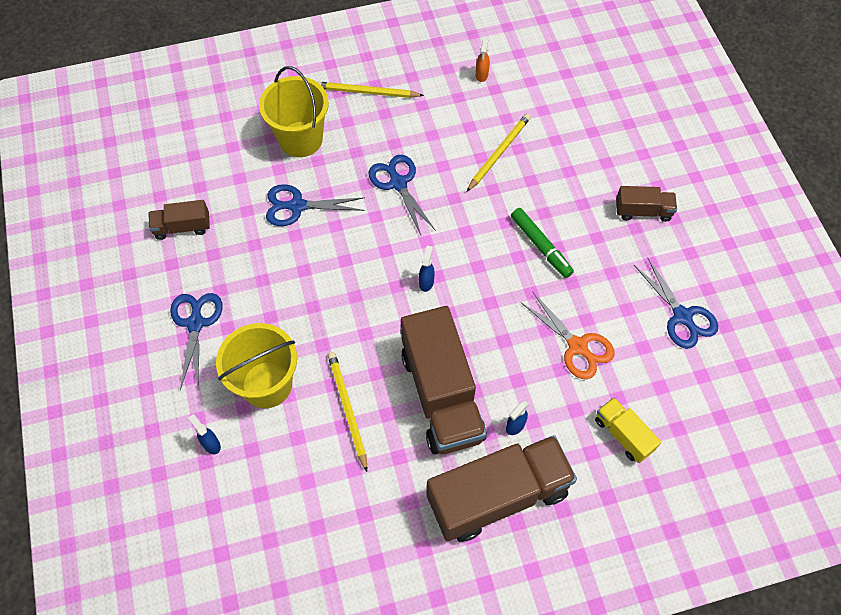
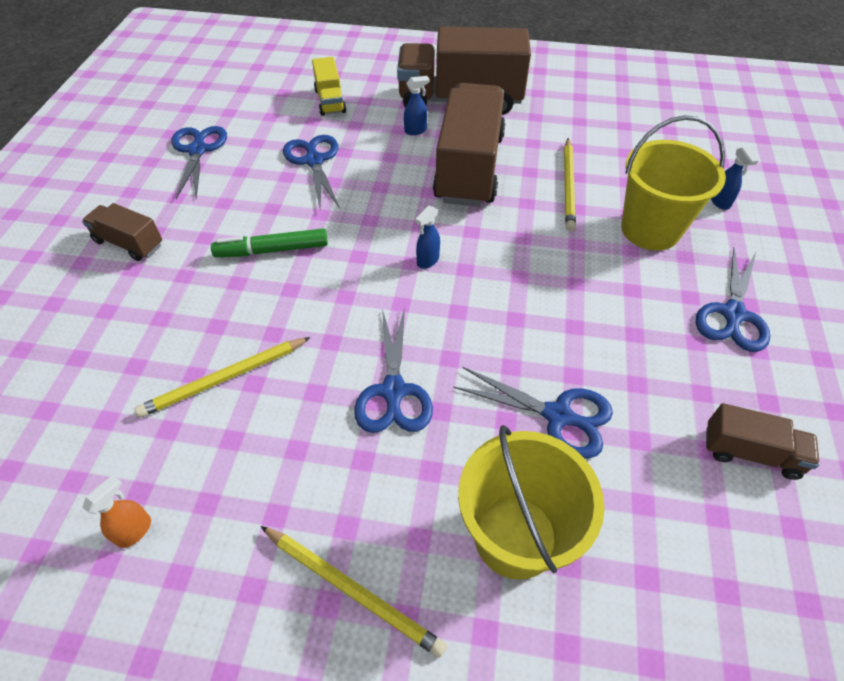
camera: 155 degrees left, 10 degrees down
(541, 246) = (272, 250): green marker -> green marker turned 90 degrees counterclockwise
(578, 347) = (314, 160): orange scissors -> blue scissors

